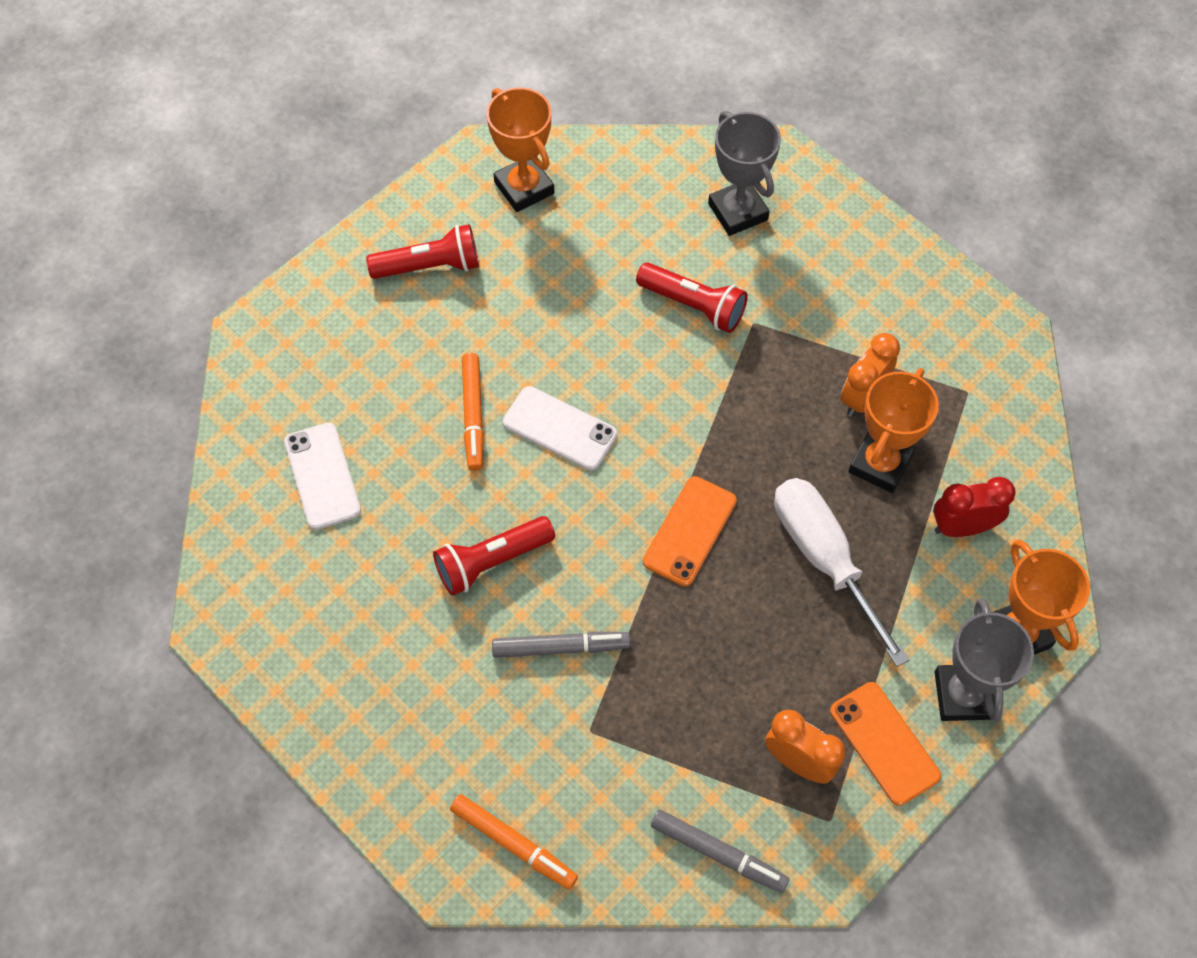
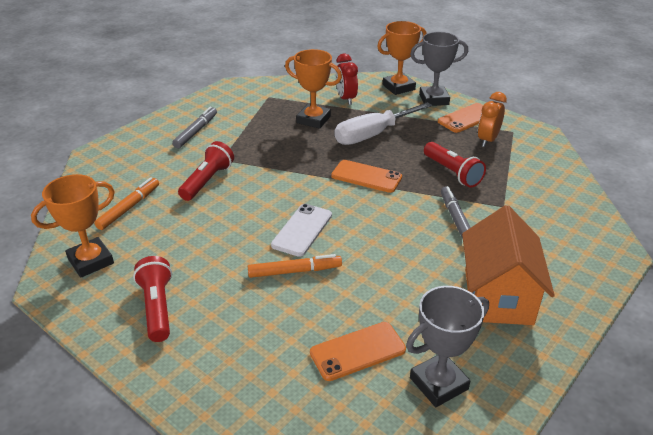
camera: 95 degrees left, 25 degrees down
(322, 476) = (357, 351): white phone -> orange phone
(387, 663) = (498, 296): none -> orange house
(491, 562) = (407, 253): red flashlight -> red flashlight (452, 173)
(513, 844) = (585, 230): orange marker -> orange marker (129, 208)
(718, 853) = (548, 162): grey marker -> grey marker (196, 131)
(738, 212) = (137, 167): grey trophy -> grey trophy (438, 383)
(862, 397) = (273, 125): orange clock -> none

